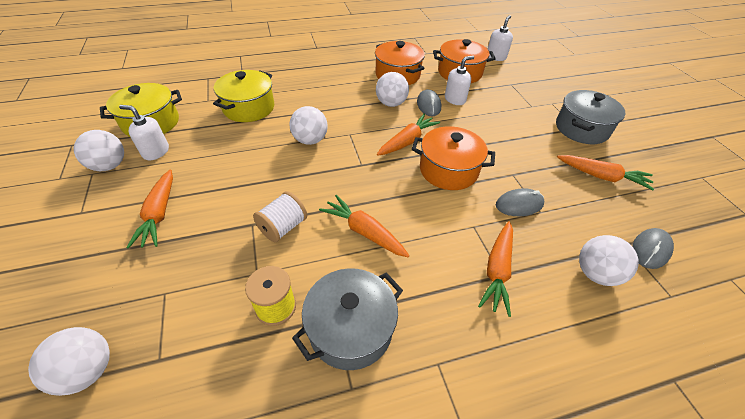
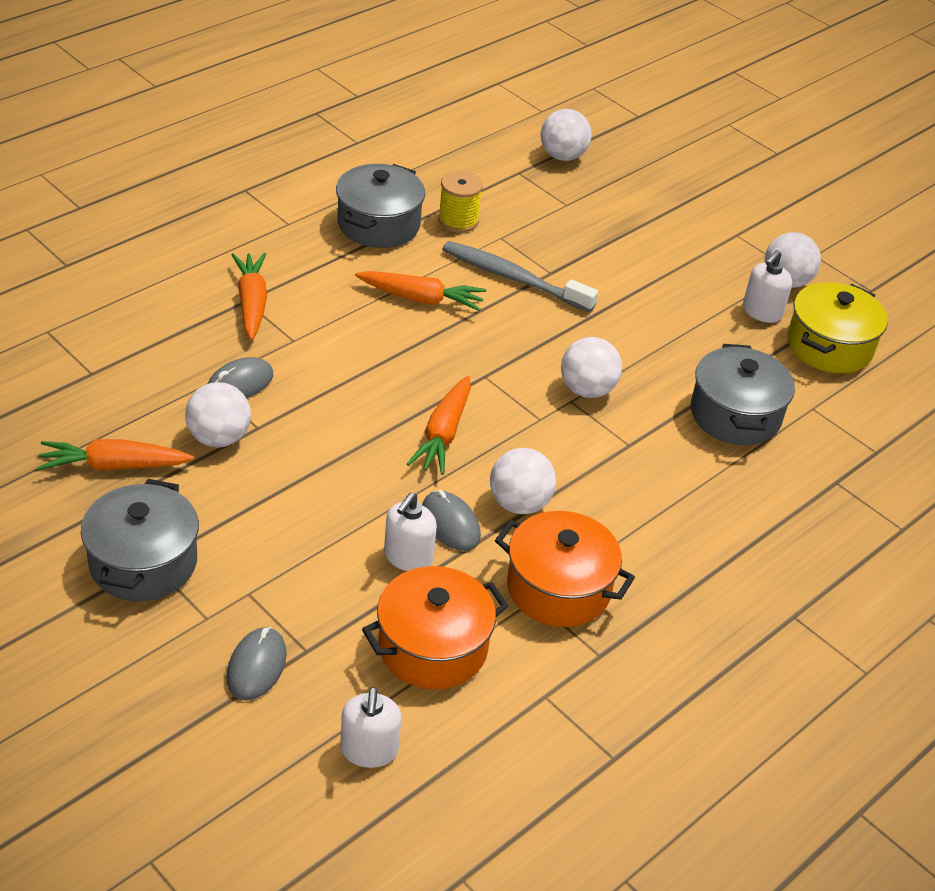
camera: 150 degrees right, 5 degrees down
(156, 152) = (761, 312): white soap dispenser -> white soap dispenser turned 135 degrees clockwise
(159, 214) = (658, 254): orange carrot -> none
(249, 108) = (735, 415): yellow pot -> grey pot
(283, 227) = (514, 279): white spool -> grey toothbrush
(448, 170) = (356, 404): orange pot -> none
(595, 273) = (135, 330): white ball -> white ball (219, 438)
(650, 249) = (59, 375): grey mouse -> grey mouse (256, 666)

